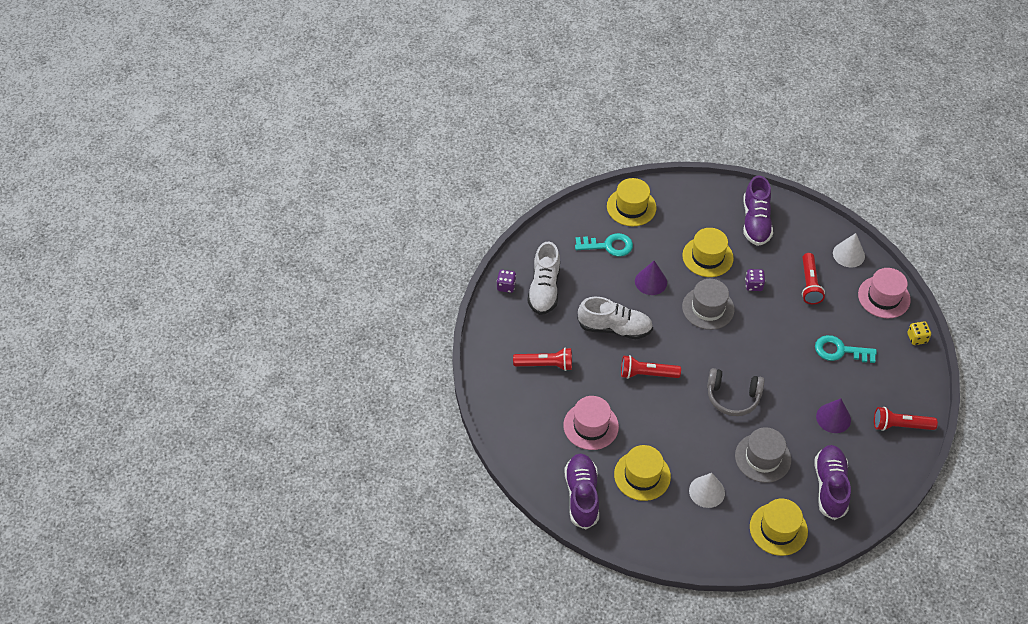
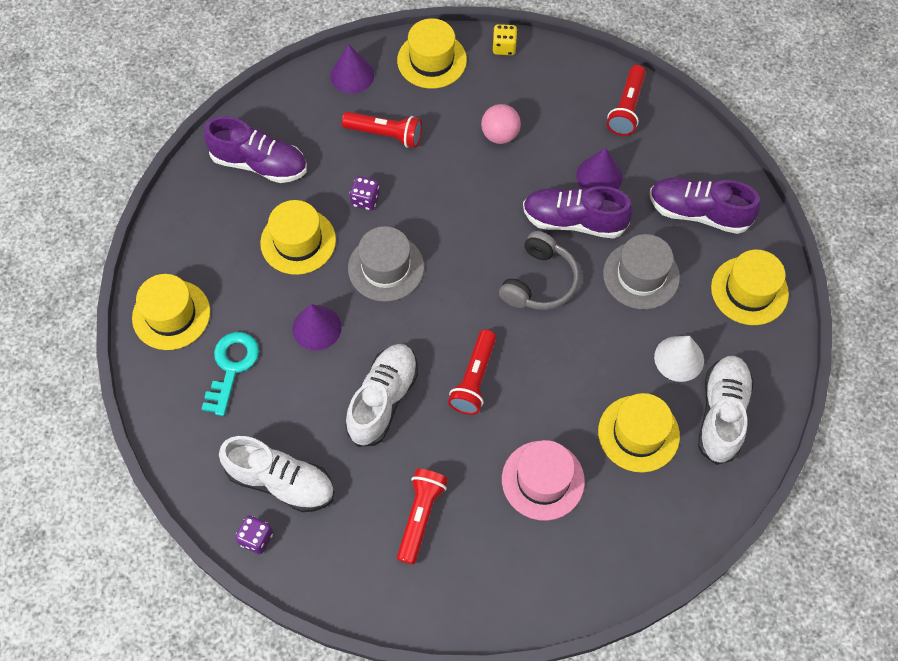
camera: 75 degrees left, 10 degrees up
(582, 495) = (655, 524): purple shoe -> purple shoe (574, 221)
(674, 524) = (722, 414): none -> white shoe
(840, 351) = (500, 135): turquoise key -> pink ball
(848, 254) = (352, 75): white cone -> purple cone
(884, 297) = (432, 60): pink hat -> yellow hat

